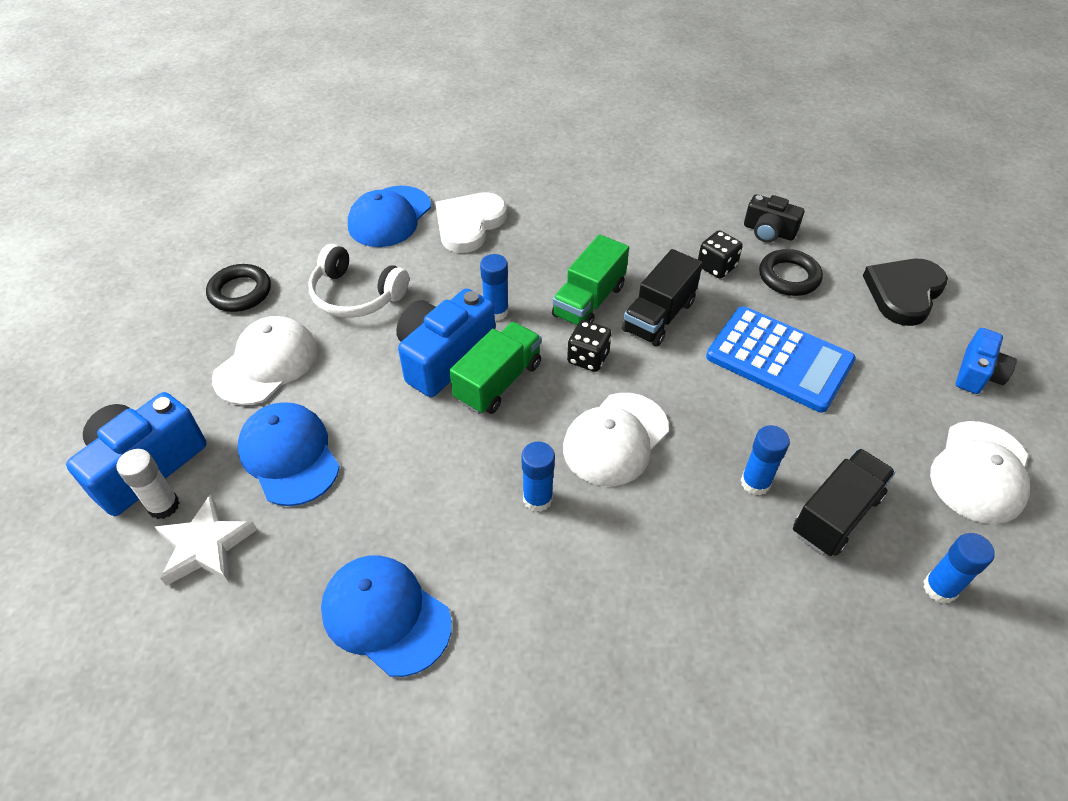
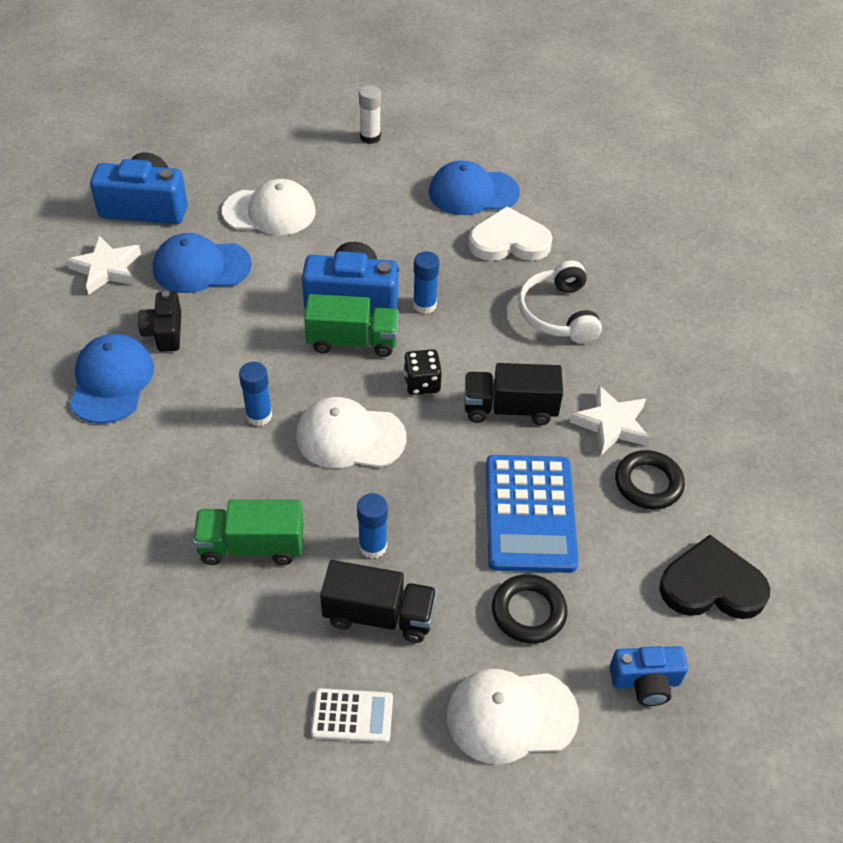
camera: 55 degrees right, 0 degrees up
(163, 506) = (122, 233): white glue stick -> white glue stick (370, 137)
(240, 292) = (323, 161): black ring -> black ring (528, 612)
(289, 455) = (201, 267): blue cap -> blue cap turned 120 degrees counterclockwise
(356, 295) = (372, 219): white headphones -> white headphones (558, 314)
(589, 301) = (487, 356): green truck -> green truck (252, 546)
(716, 267) = (611, 424): black dice -> white star
(768, 231) = (700, 445): black camera -> black camera (164, 332)
(939, 588) = (352, 716): blue glue stick -> white calculator

